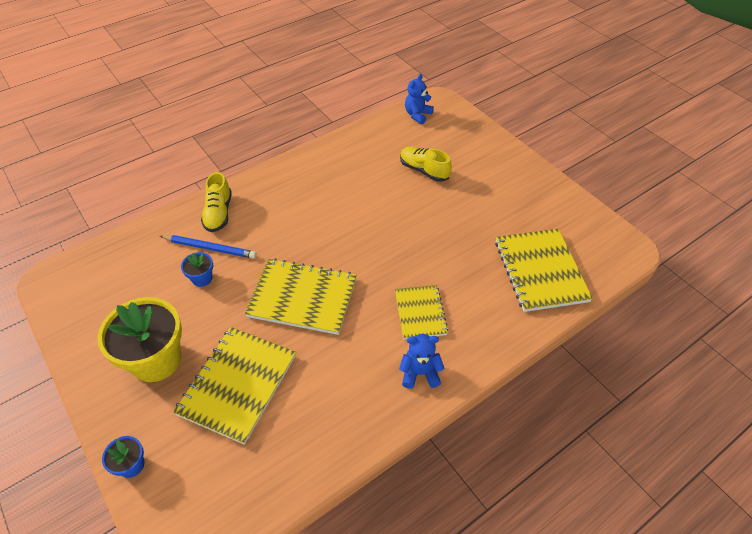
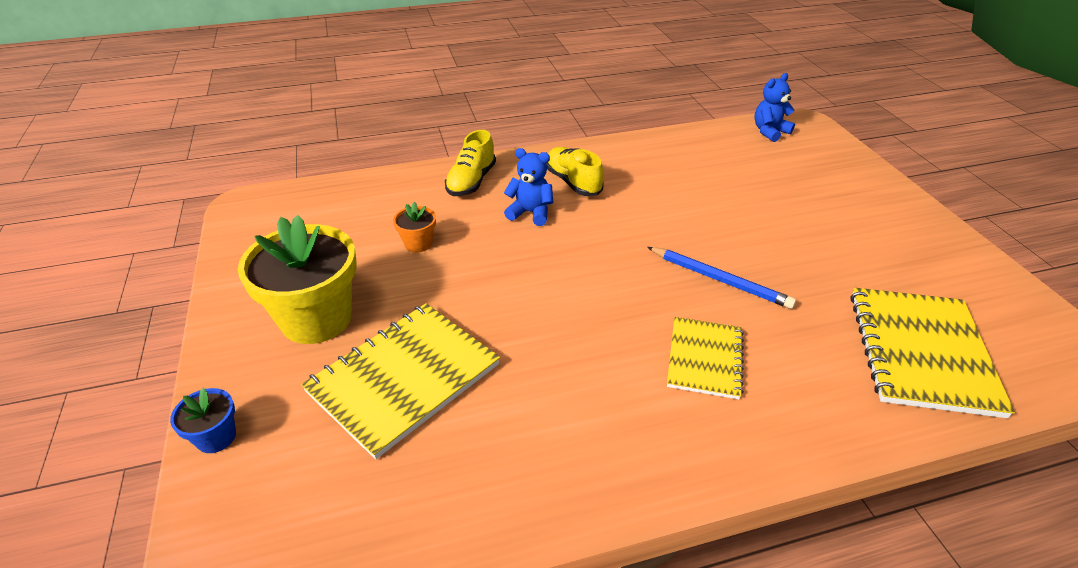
camera: 20 degrees right, 10 degrees down
(202, 278) = (418, 243): blue flower pot -> orange flower pot
(210, 248) = (443, 214): blue pencil -> blue pencil (719, 280)
(302, 297) = (538, 296): yellow notebook -> none
(420, 373) = (679, 441): blue teddy bear -> blue teddy bear (530, 213)
(424, 170) = (761, 190): yellow shoe -> yellow shoe (573, 182)

